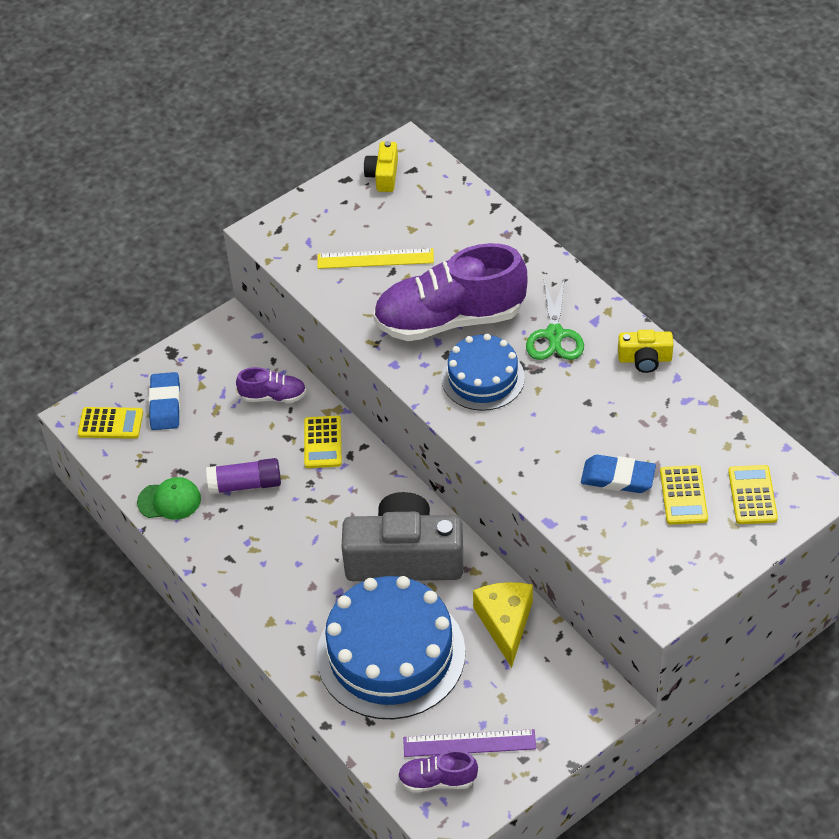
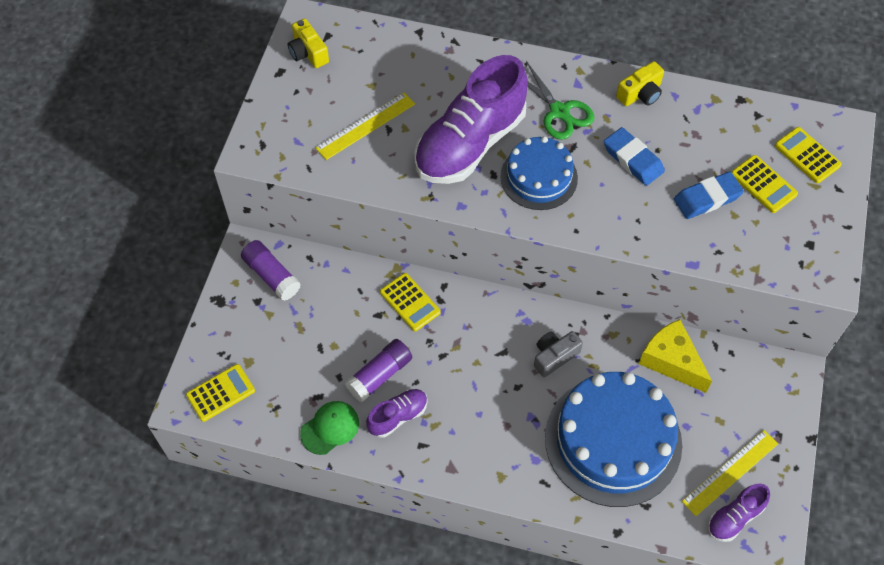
camera: 40 degrees left, 10 degrees up
(165, 404) = (253, 348): blue eraser -> blue eraser (633, 159)
(230, 357) = (272, 276): none -> purple glue stick
(273, 396) = (336, 288): purple shoe -> purple shoe (398, 416)
(404, 557) = (554, 356): grey camera -> grey camera, size x0.46
(469, 743) = (730, 472): purple ruler -> yellow ruler

